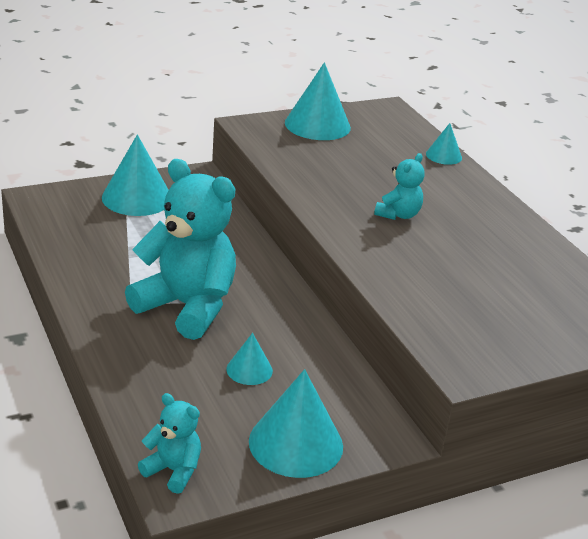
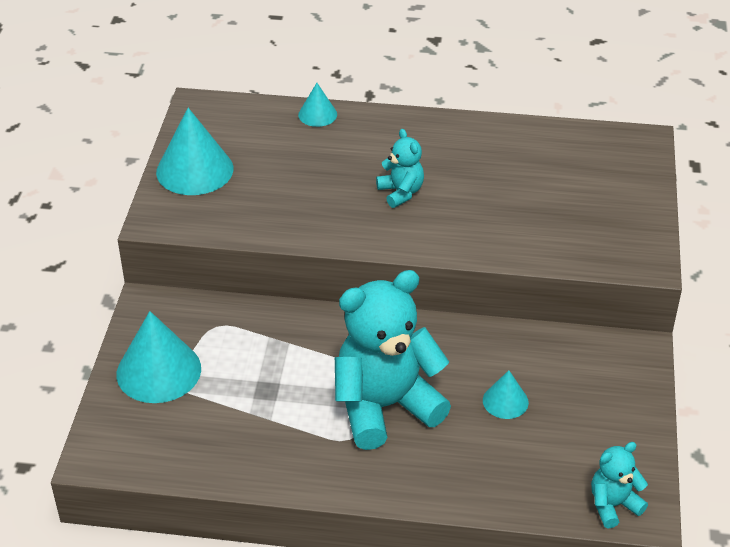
camera: 55 degrees left, 10 degrees up
(296, 443) = (617, 412): turquoise cone -> none

